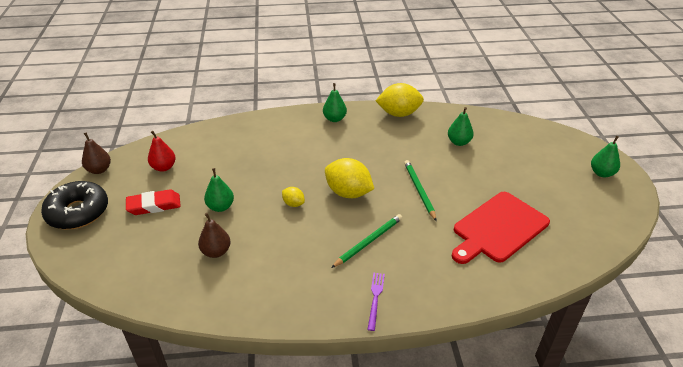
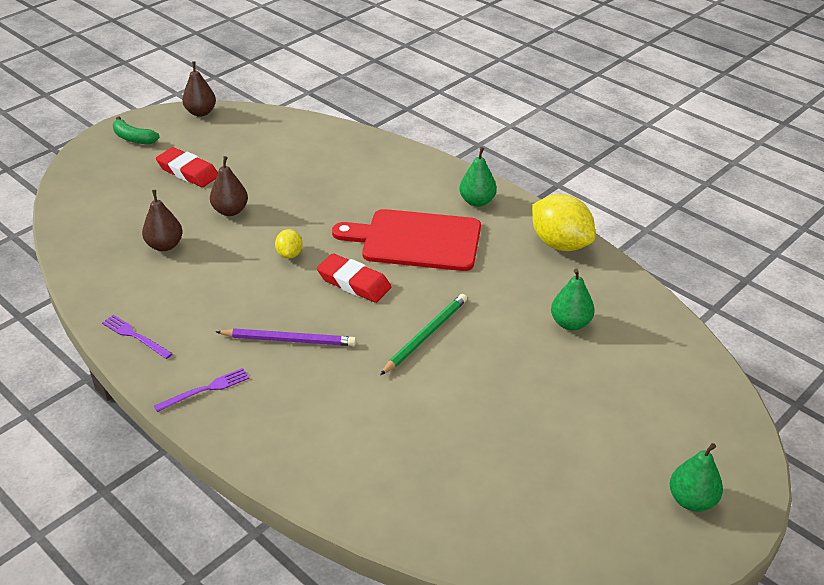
camera: 50 degrees right, 0 degrees up
(78, 212) = (133, 138): black donut -> green banana
(164, 167) = (248, 143): red pear -> none
(220, 207) = (230, 211): green pear -> brown pear
(290, 308) = (135, 336): none -> purple fork
(348, 193) = (354, 283): yellow lemon -> red eraser
(368, 241) = (289, 340): green pencil -> purple pencil
(498, 228) = (433, 439): red cutting board -> red cutting board (416, 240)

